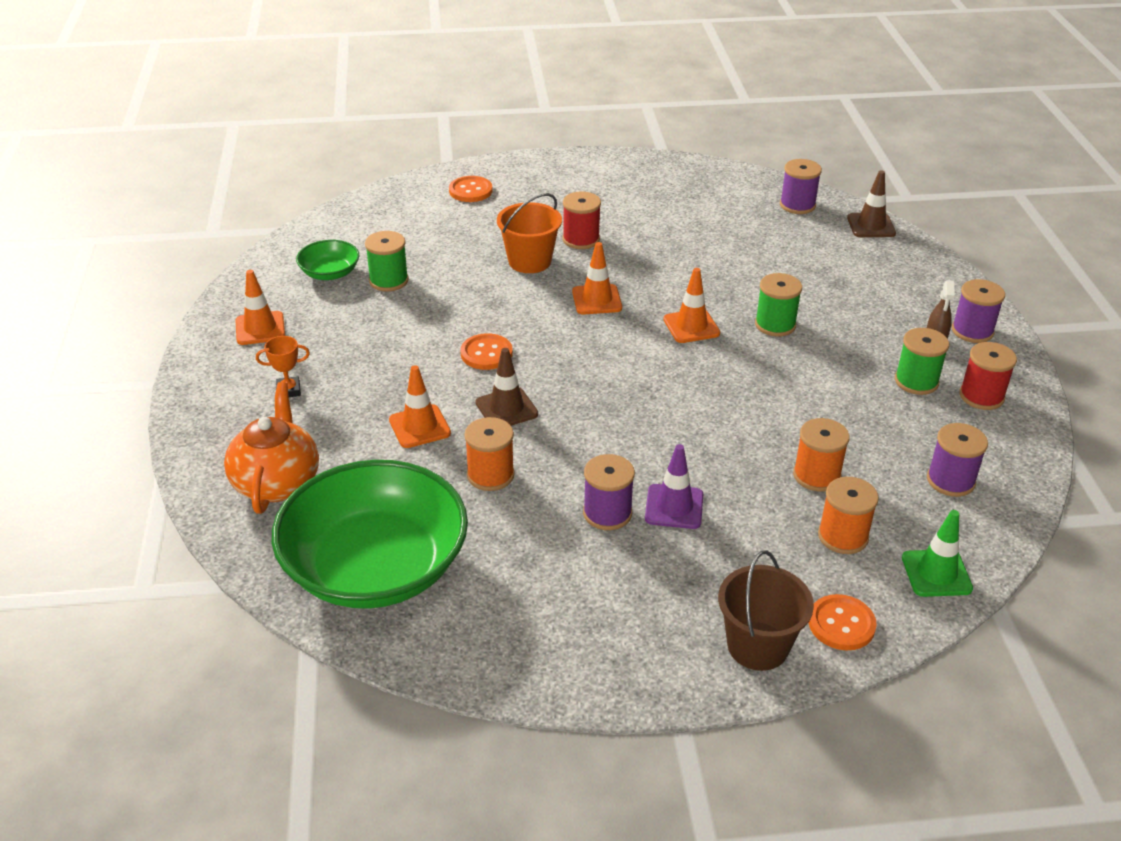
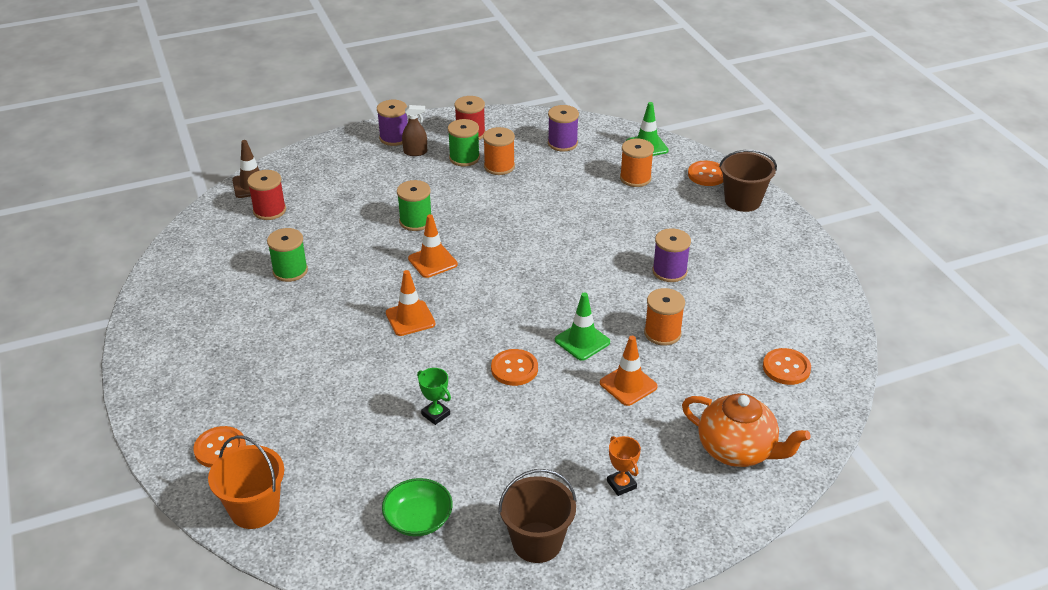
camera: 105 degrees left, 0 degrees up
(260, 328) = (537, 542): orange traffic cone -> brown bucket
(277, 482) = (737, 450): orange teapot -> orange teapot turned 135 degrees counterclockwise
(375, 567) = (786, 368): green bowl -> orange button
(388, 280) = (419, 466): green spool -> green spool (290, 271)
(448, 297) = (435, 414): none -> green trophy
(506, 408) = (582, 341): brown traffic cone -> green traffic cone
(529, 261) = (357, 372): orange bucket -> orange bucket (254, 509)
(581, 239) = (309, 346): red spool -> red spool (269, 210)
(674, 507) = (647, 244): purple traffic cone -> none
(797, 205) = (222, 225): purple spool -> none
(816, 475) = (584, 191): orange spool -> orange spool (499, 166)

